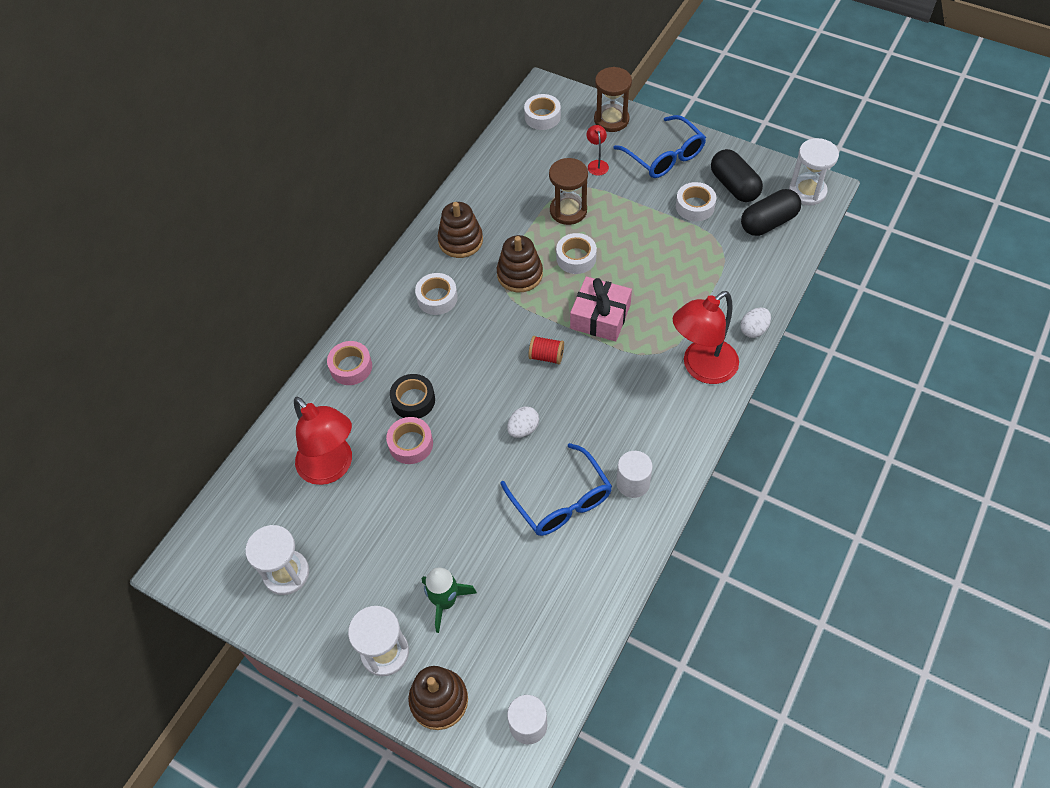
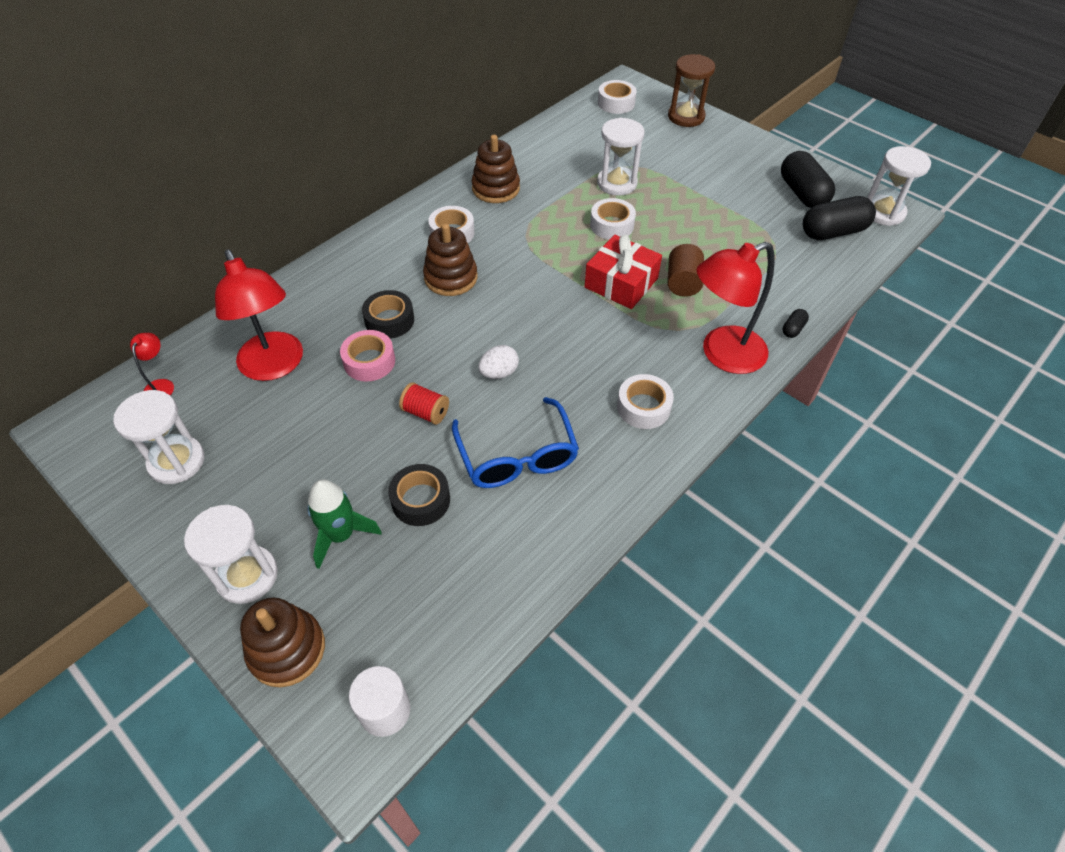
camera: 10 degrees right, 5 degrees down
(351, 367) = (337, 276): pink tape -> none
(497, 557) = (420, 500): none -> black tape
(520, 274) = (546, 228): brown stacking toy -> brown stacking toy (451, 278)
(546, 356) = (549, 308): red spool -> red spool (426, 412)
(568, 211) = (617, 183): brown hourglass -> white hourglass
(597, 164) = (659, 150): red lamp -> red lamp (161, 385)
(600, 317) = (621, 283): pink gift -> red gift
(633, 483) = (607, 456): white cylinder -> none
(652, 305) = (683, 283): none -> brown cylinder
(664, 156) = (733, 156): blue glasses -> none
(695, 206) = (754, 203): white tape -> white tape (643, 407)
(753, 330) = (793, 329): white egg -> black capsule

